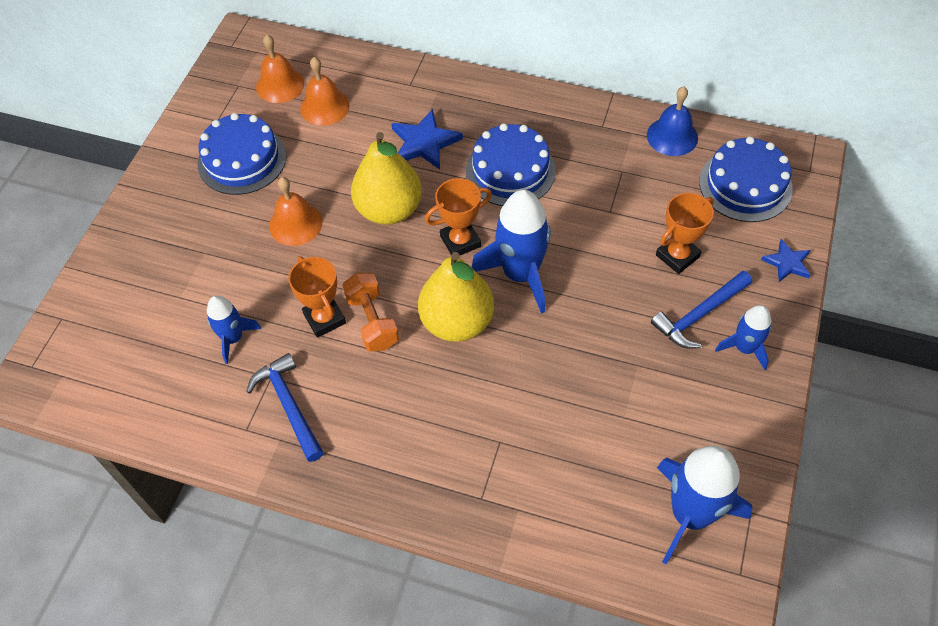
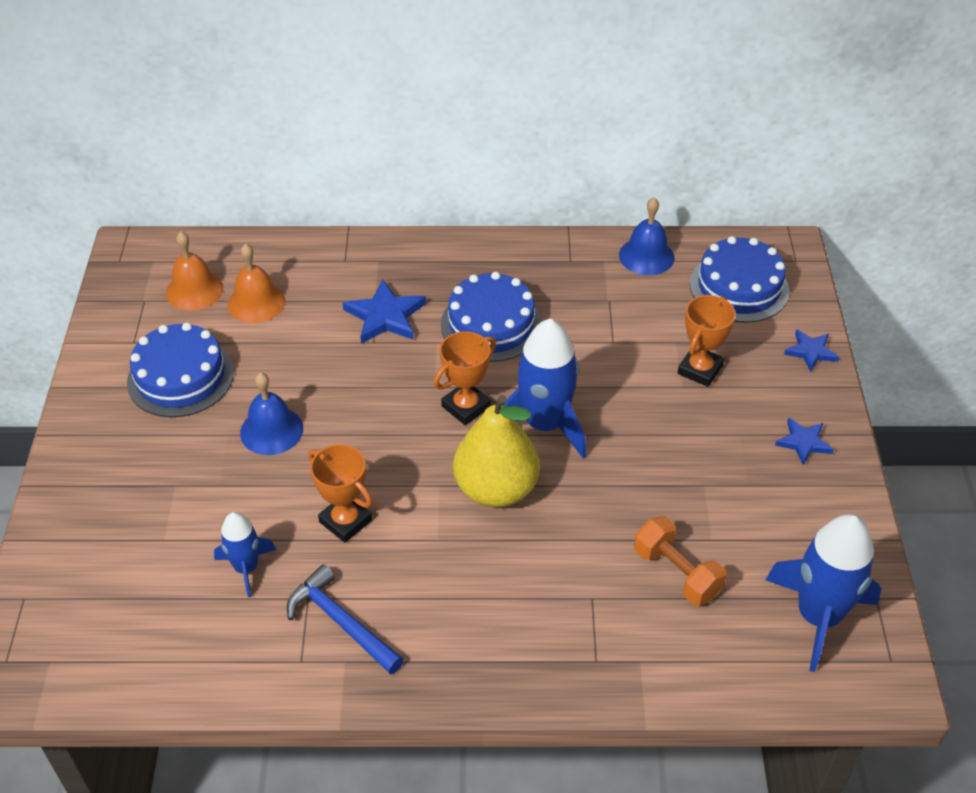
camera: 20 degrees left, 10 degrees down
(295, 224) = (271, 430): orange bell -> blue bell
(372, 321) = (401, 511): orange dumbbell -> orange dumbbell (676, 573)
(389, 210) = (373, 392): yellow pear -> none
(699, 315) = (745, 421): blue hammer -> none
(744, 348) = (803, 442): blue rocket -> blue star

